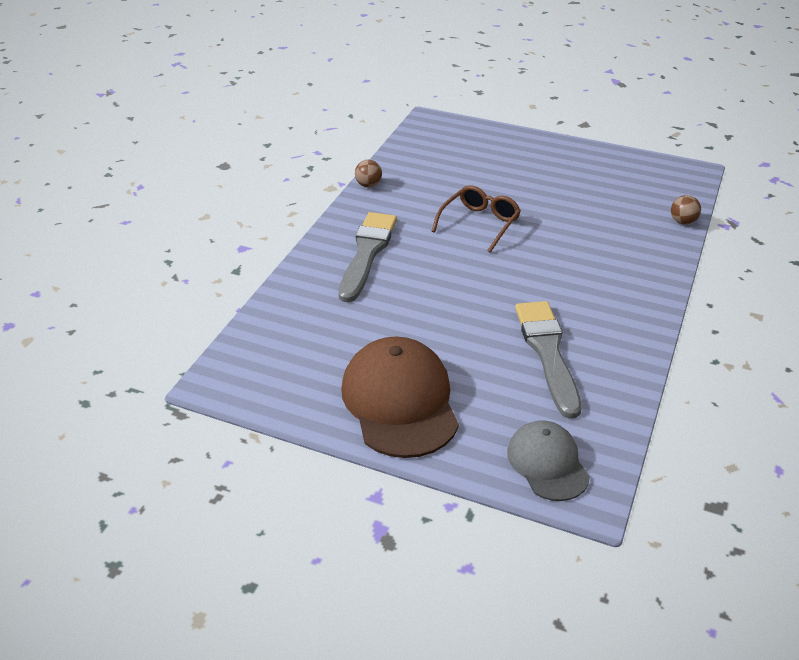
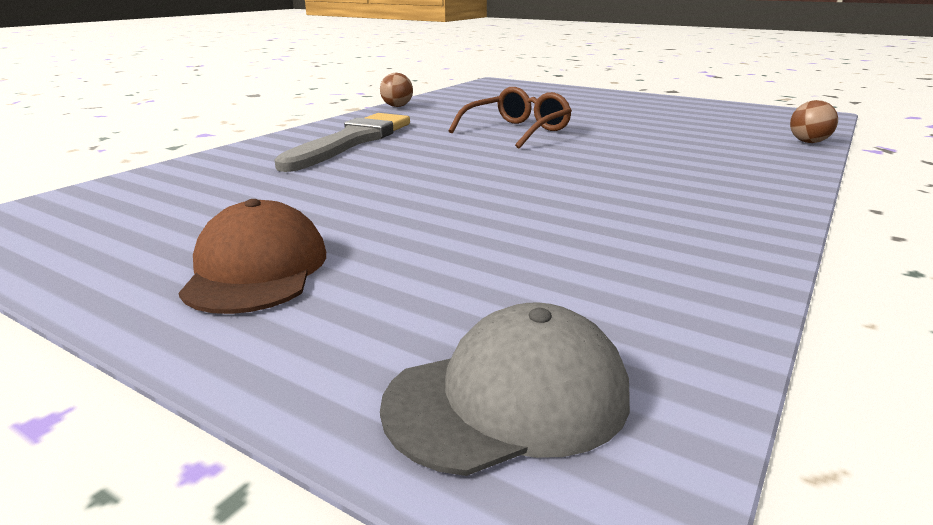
camera: 10 degrees right, 15 degrees down
(400, 401) = (256, 269): brown cap -> brown cap, size x0.60
(547, 352) = (571, 235): grey brush -> none
(547, 463) = (508, 399): grey cap -> grey cap turned 75 degrees clockwise

